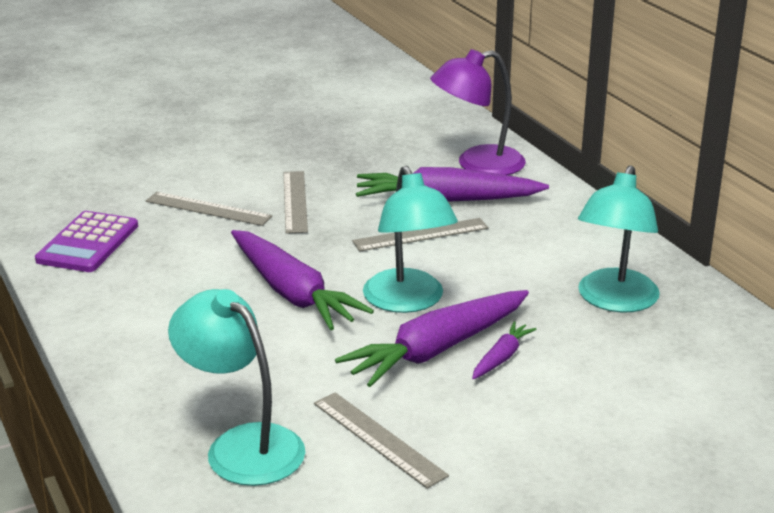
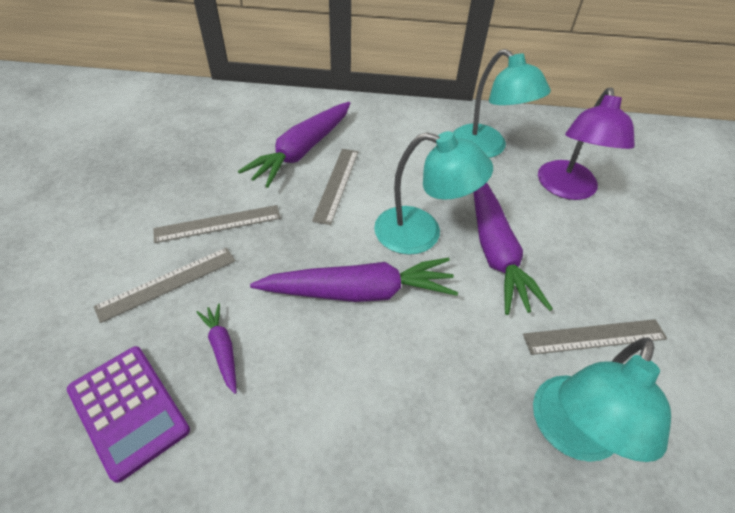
camera: 60 degrees left, 20 degrees up
(242, 445) = (570, 434): turquoise lamp -> turquoise lamp turned 45 degrees counterclockwise
(295, 201) = (218, 223): grey ruler -> grey ruler turned 45 degrees counterclockwise
(477, 164) = (269, 115): purple lamp -> purple lamp (567, 189)
(501, 357) = (522, 224): purple carrot -> purple carrot (222, 349)

